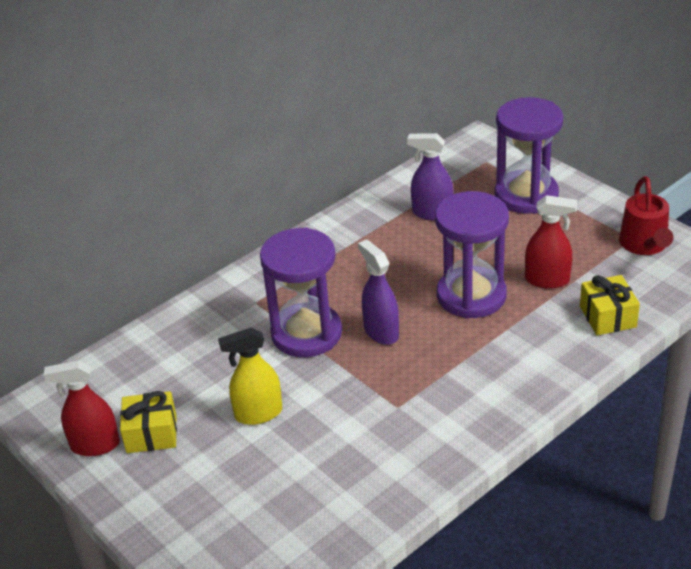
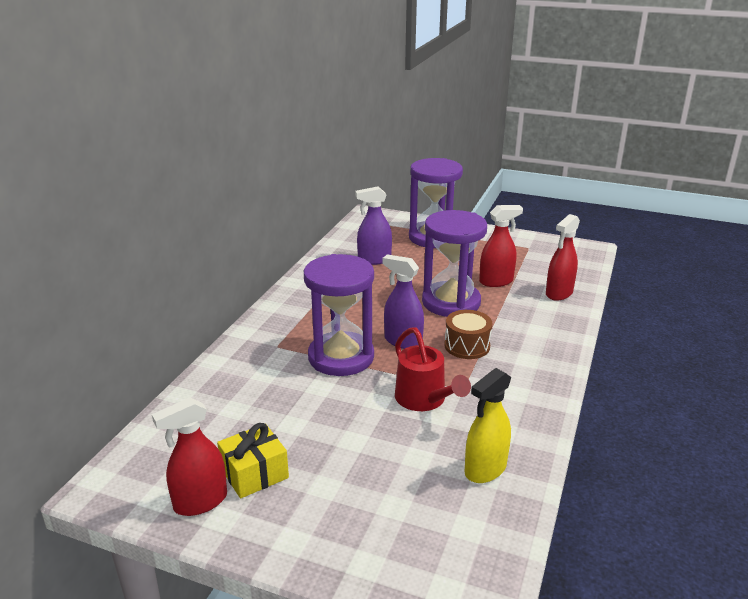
camera: 30 degrees left, 10 degrees down
(258, 413) = (347, 427): yellow spray bottle -> yellow spray bottle (485, 469)
(442, 357) = (467, 346): none -> brown drum
(607, 316) = (559, 293): yellow gift -> red spray bottle
(645, 245) = (541, 249): red watering can -> red watering can (425, 400)

